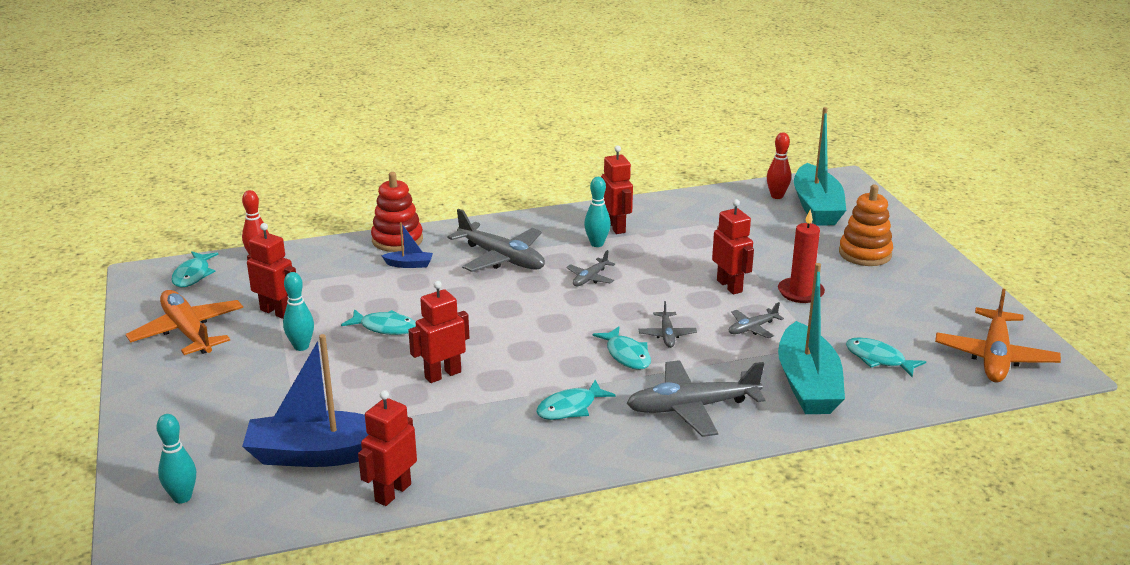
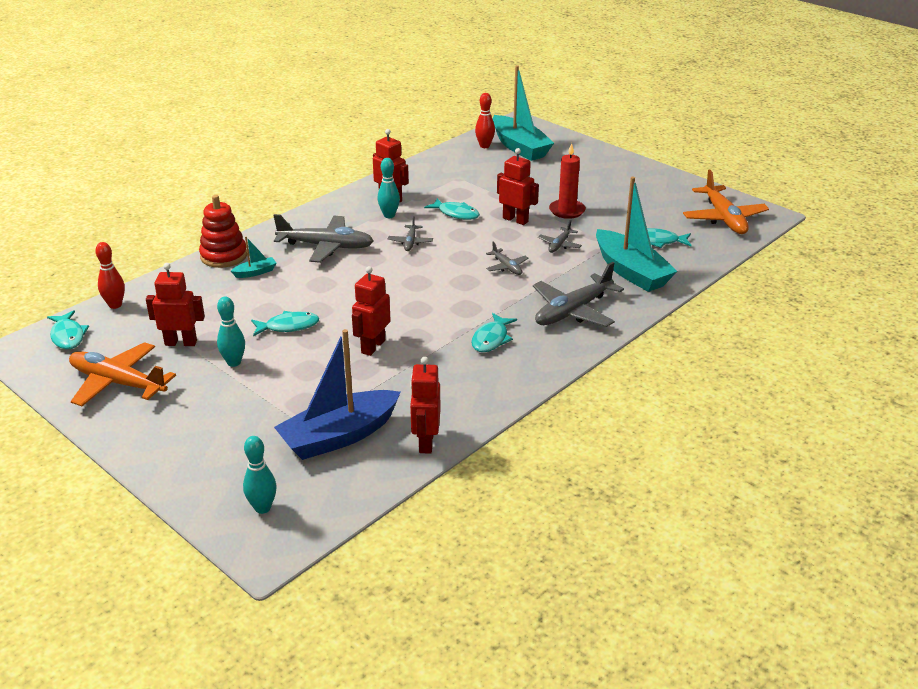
camera: 30 degrees left, 5 degrees up
(409, 264) = (255, 272): blue boat -> turquoise boat
(626, 355) = (493, 289): turquoise fish -> turquoise fish (456, 214)
(865, 254) = (582, 172): orange stacking toy -> none

